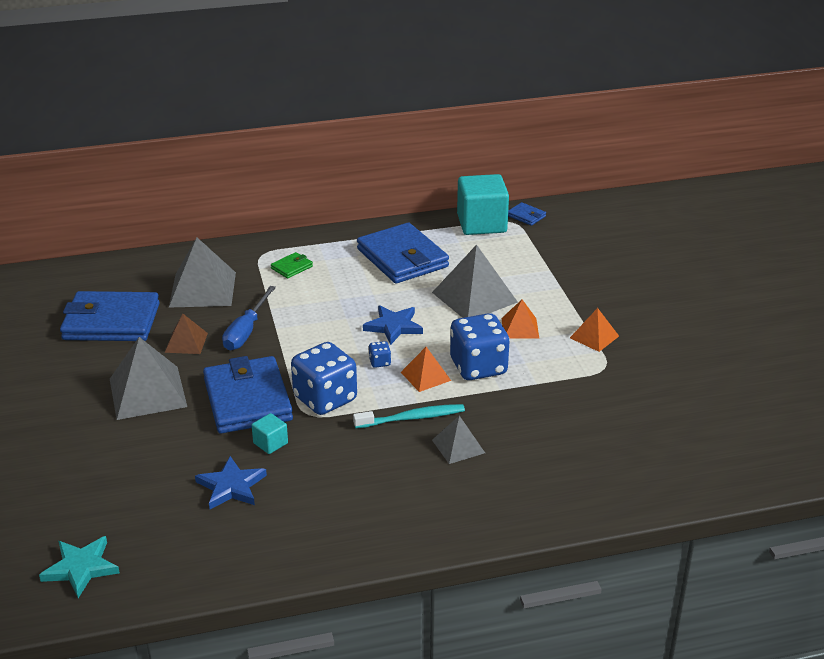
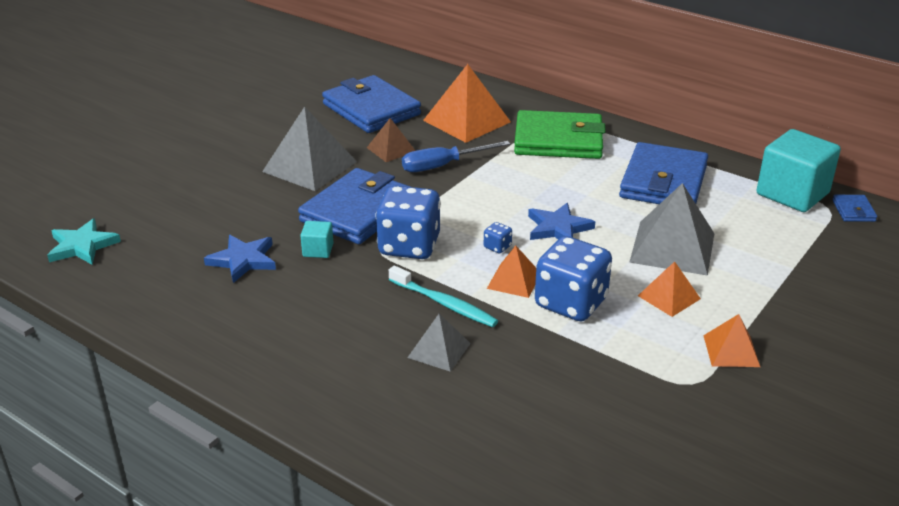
camera: 50 degrees right, 0 degrees up
(203, 289) = (467, 121): grey pyramid -> orange pyramid
(292, 267) = (558, 140): green wallet -> green wallet, size x2.37

